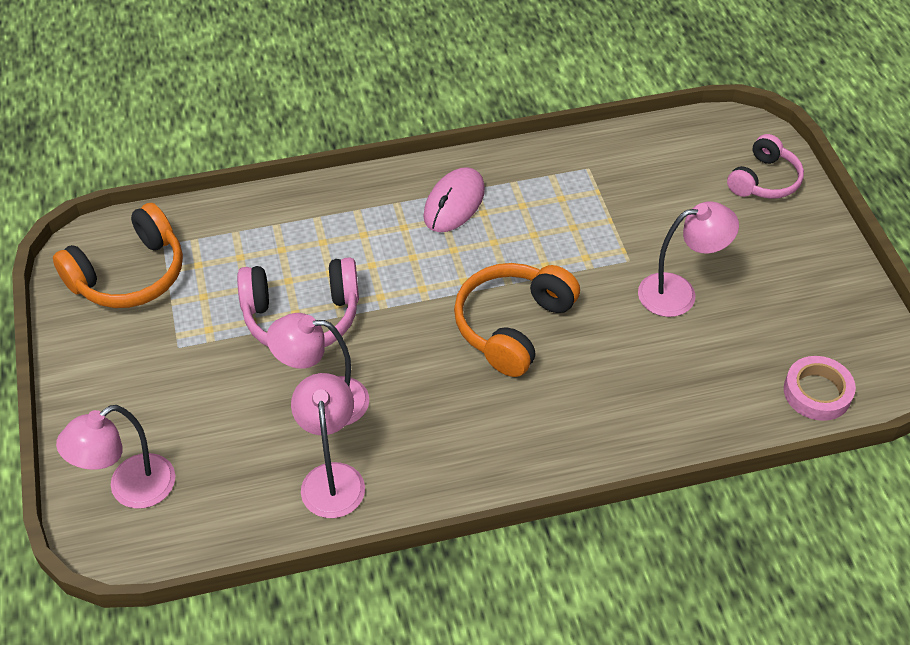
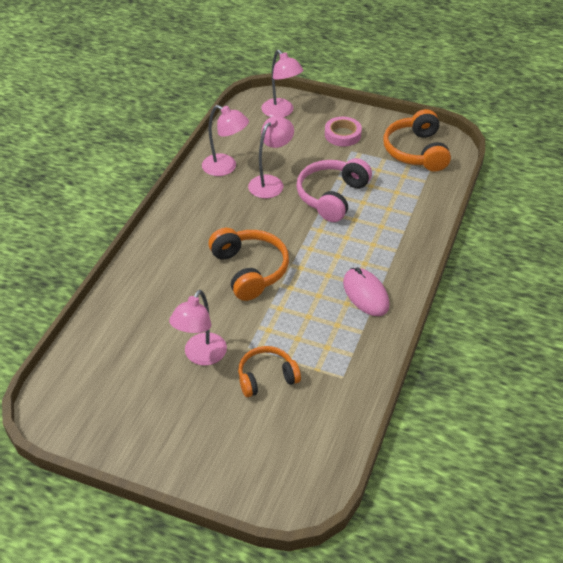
camera: 125 degrees right, 5 degrees down
(130, 489) = (281, 112): pink lamp -> pink lamp turned 150 degrees clockwise
(648, 224) = (266, 377): none -> orange headphones
(764, 180) = (246, 472): pink headphones -> none
(817, 392) = (75, 371): pink tape -> pink tape (342, 135)

